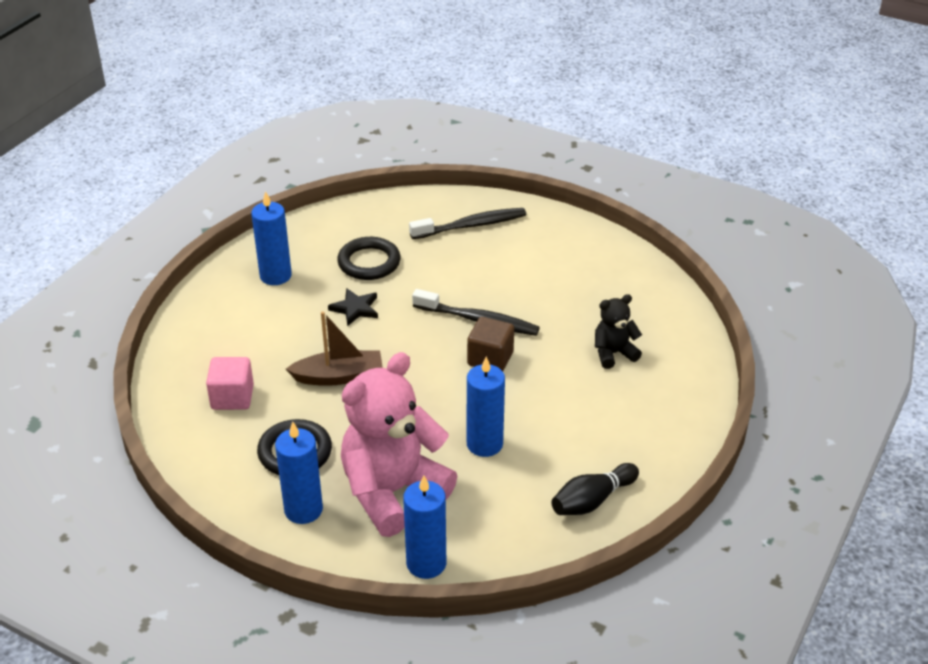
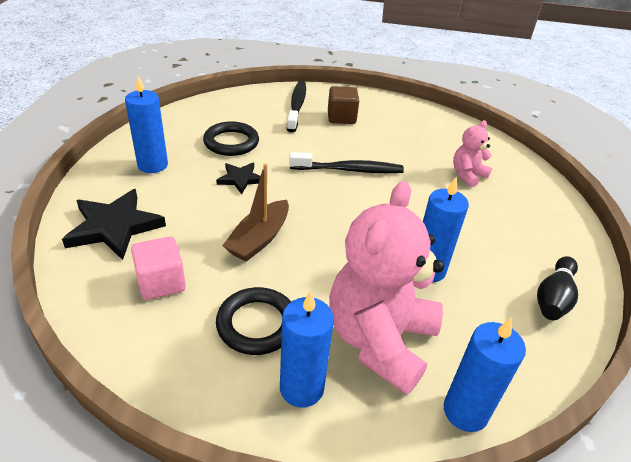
camera: 25 degrees left, 0 degrees up
(213, 336) = (114, 227): none -> black star
(339, 376) = (259, 239): brown boat -> brown boat turned 150 degrees clockwise
(471, 225) = (297, 106): black toothbrush -> black toothbrush turned 45 degrees counterclockwise
(490, 359) = (380, 197): brown cube -> brown cube (341, 117)
(613, 353) = (467, 175): black teddy bear -> pink teddy bear

